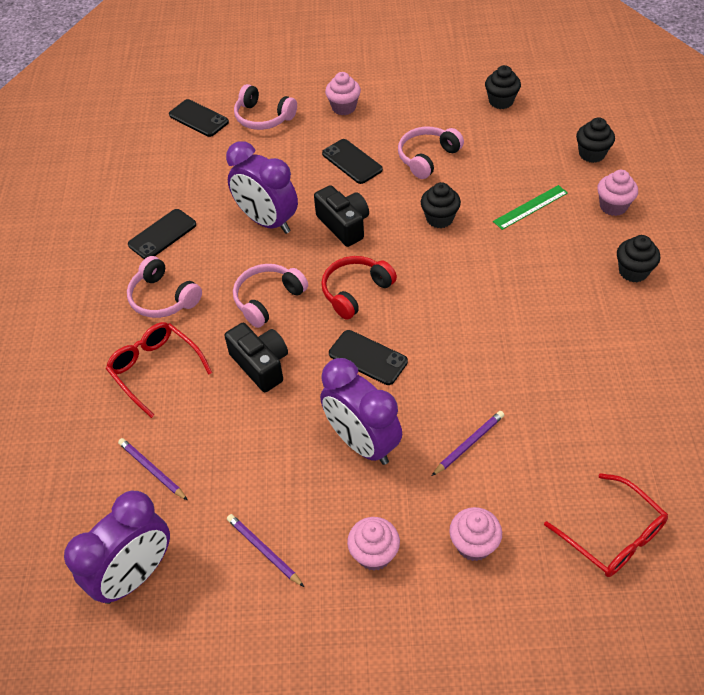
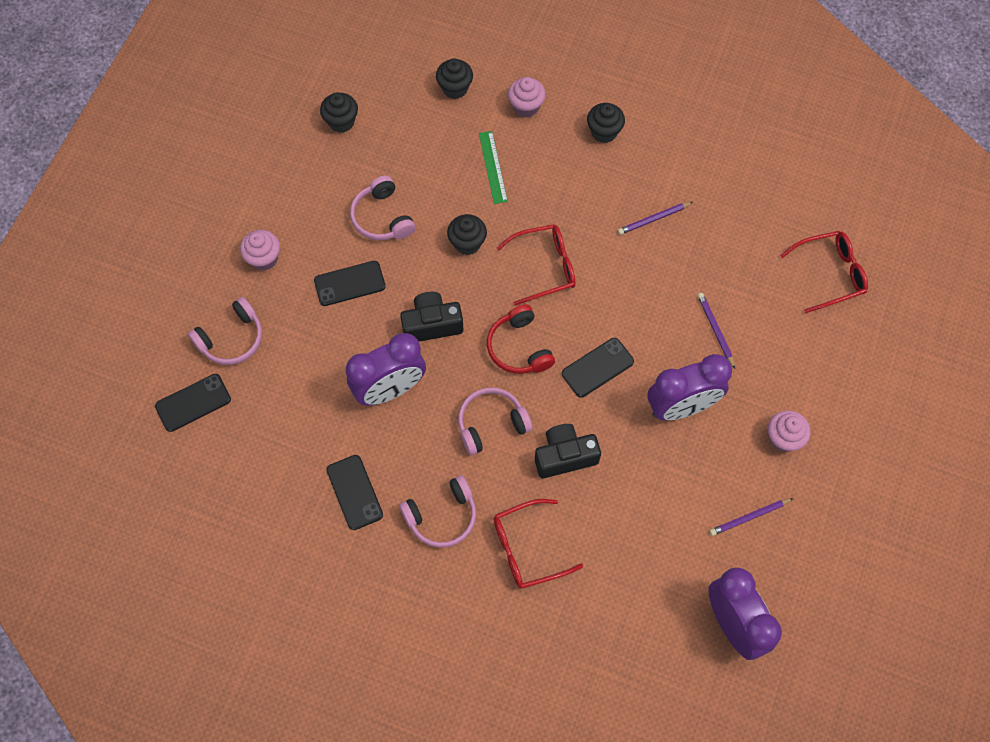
camera: 70 degrees left, 15 degrees up
(152, 470) = (637, 582): purple pencil -> purple pencil (653, 219)
(268, 299) = (491, 424): pink headphones -> pink headphones turned 90 degrees clockwise
(451, 280) = (544, 267): none -> red glasses
(473, 545) = (802, 367): pink cupcake -> none

